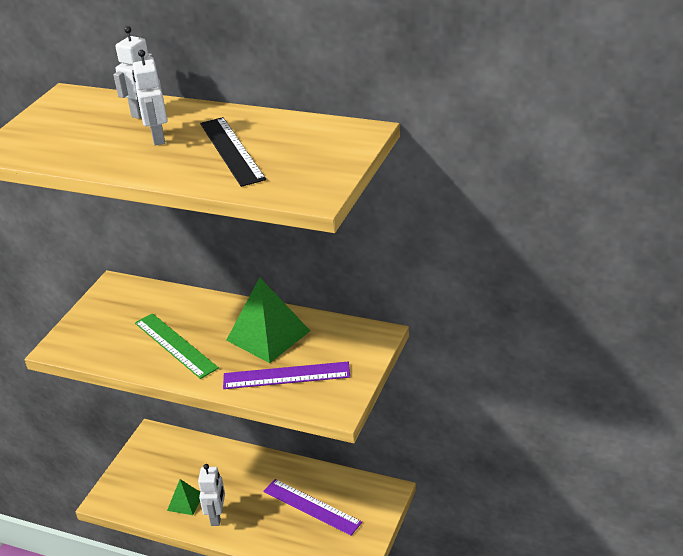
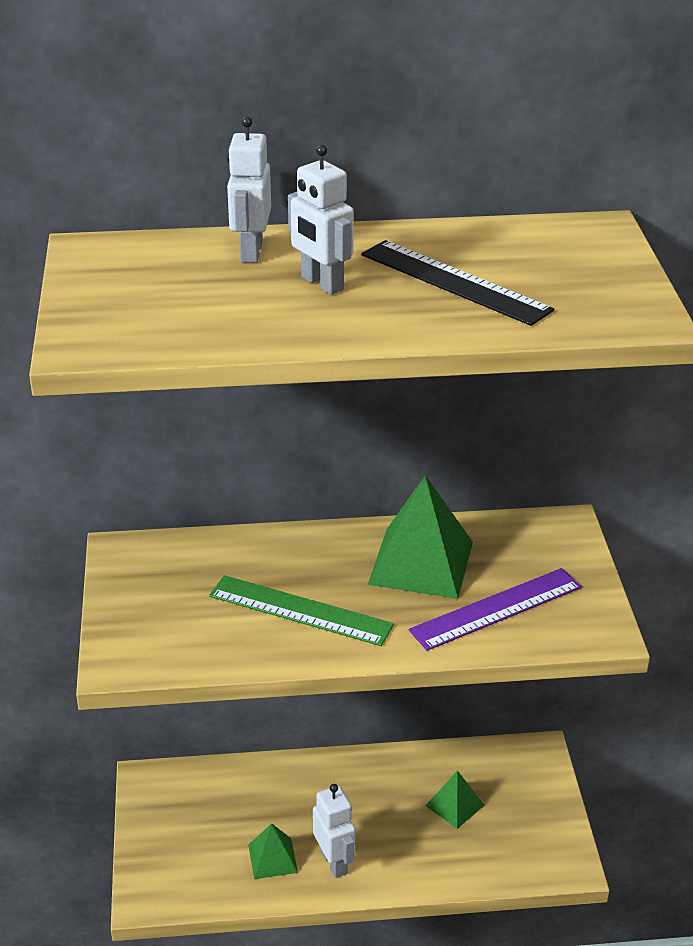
camera: 30 degrees left, 0 degrees up
(311, 507) = (454, 805): purple ruler -> green pyramid

